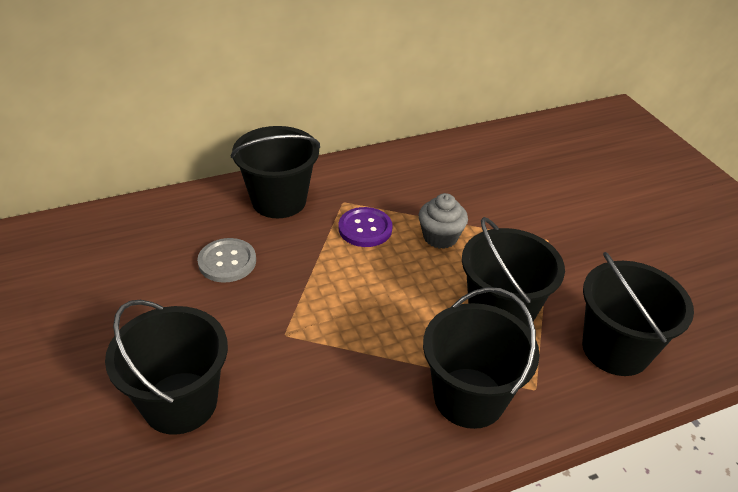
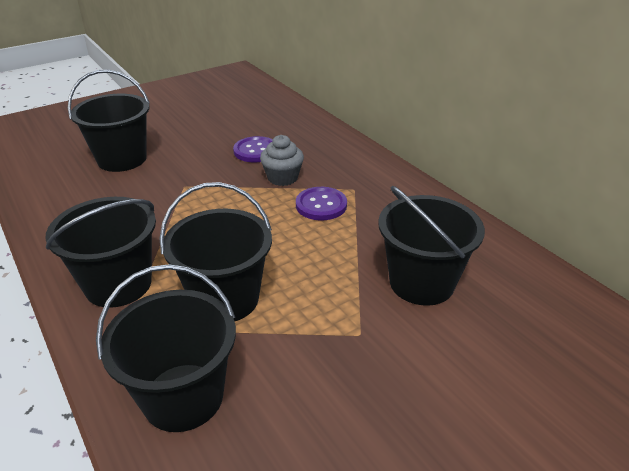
camera: 80 degrees right, 5 degrees down
(227, 262) = (256, 151): grey button -> purple button
(279, 201) = (338, 159): black bucket -> black bucket (421, 282)
(440, 237) = (328, 250): grey cupcake -> grey cupcake (282, 178)

